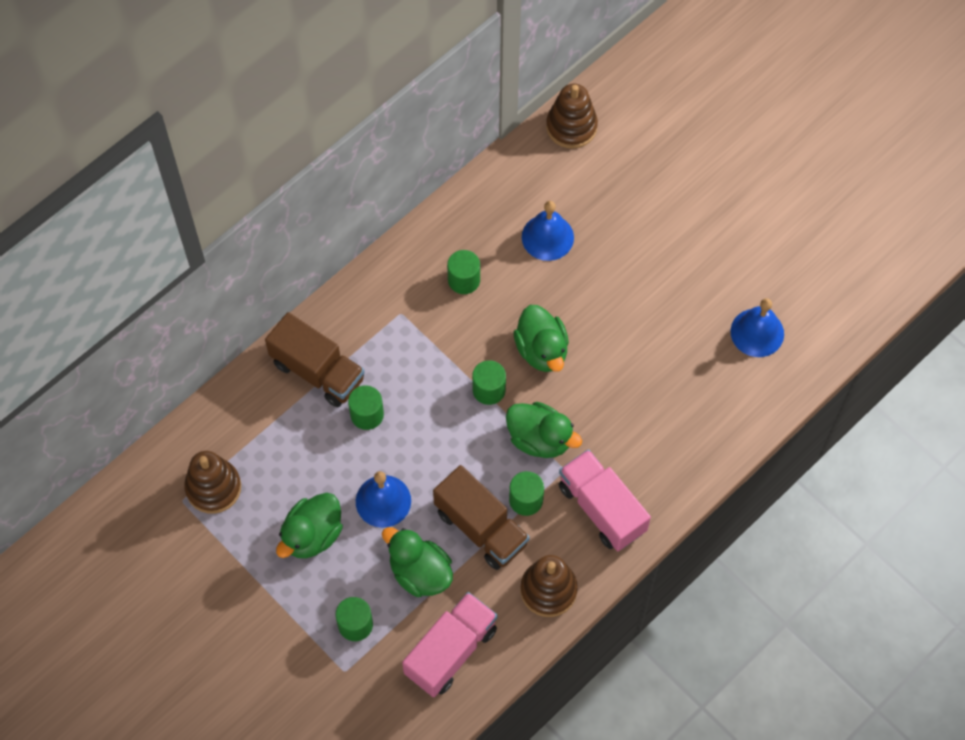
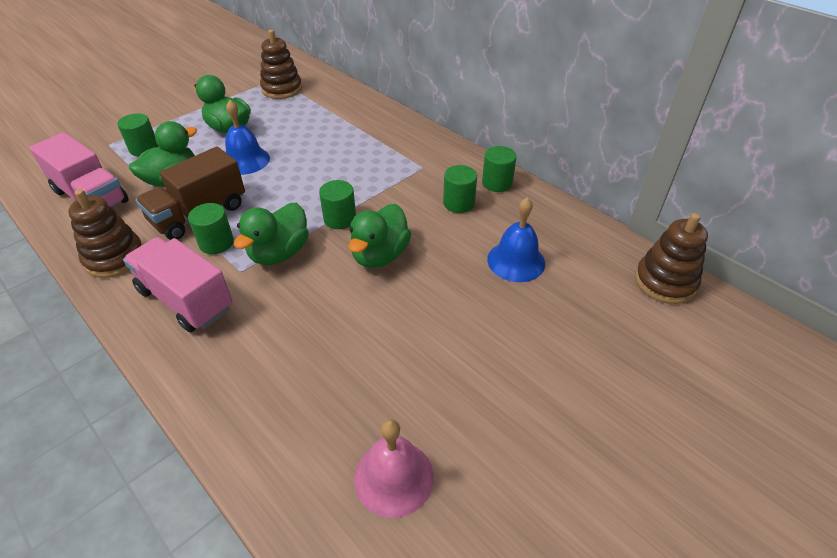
camera: 90 degrees right, 20 degrees down
(318, 371) = (369, 128): brown truck -> none
(367, 414) = (327, 151): green cylinder -> green cylinder (497, 183)
(542, 350) = (380, 255): green duck -> green duck turned 45 degrees counterclockwise
(601, 508) = (186, 299): pink truck -> pink truck turned 105 degrees counterclockwise
(757, 332) = (394, 477): blue bell -> pink bell

